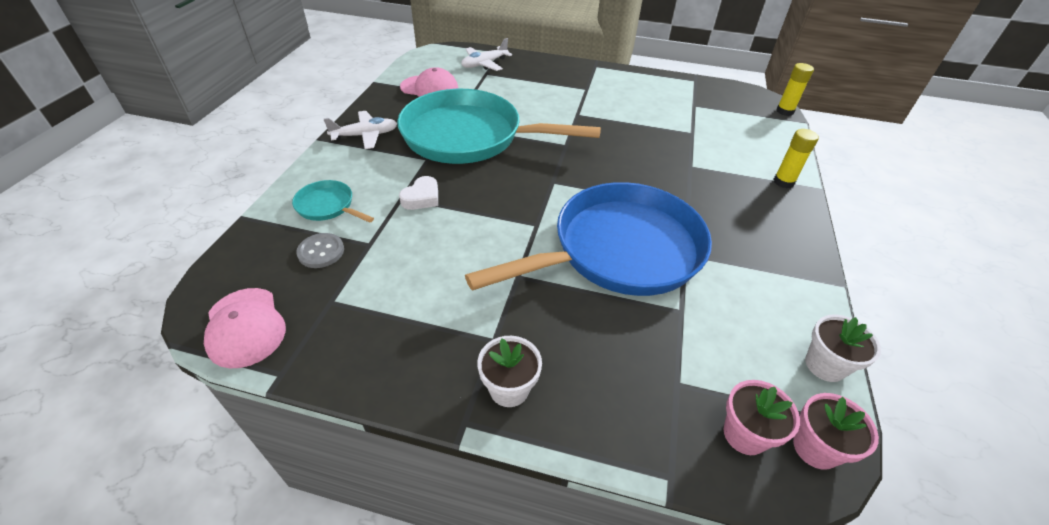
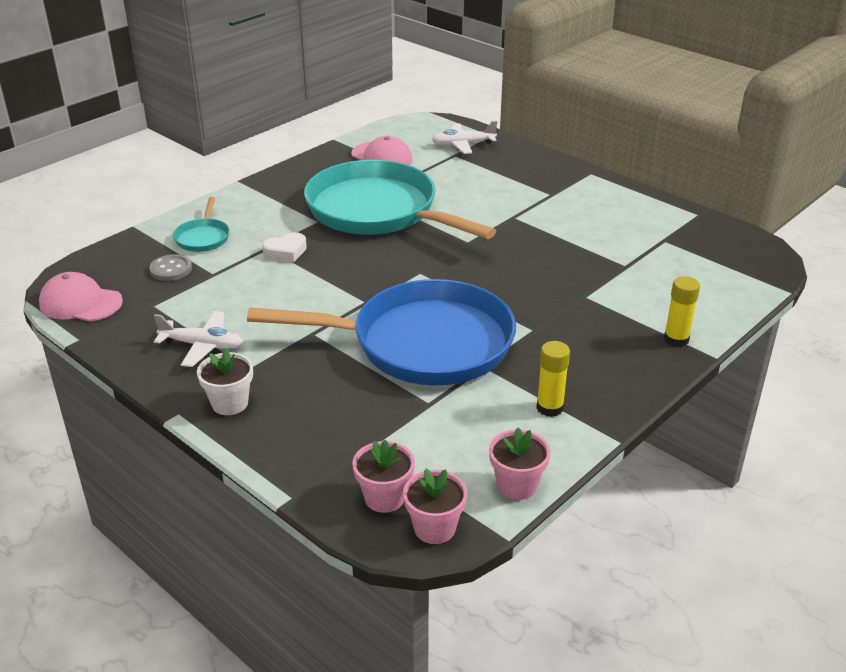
camera: 30 degrees right, 10 degrees down
(245, 327) = (80, 303): pink cap -> pink cap turned 105 degrees clockwise
(328, 206) = (203, 237): turquoise pan -> turquoise pan turned 150 degrees counterclockwise
(365, 135) = (282, 187): white plane -> white plane (202, 345)
(784, 111) = (778, 273): yellow glue stick -> yellow glue stick (549, 408)
(825, 365) = (516, 485): white flower pot -> pink flower pot

